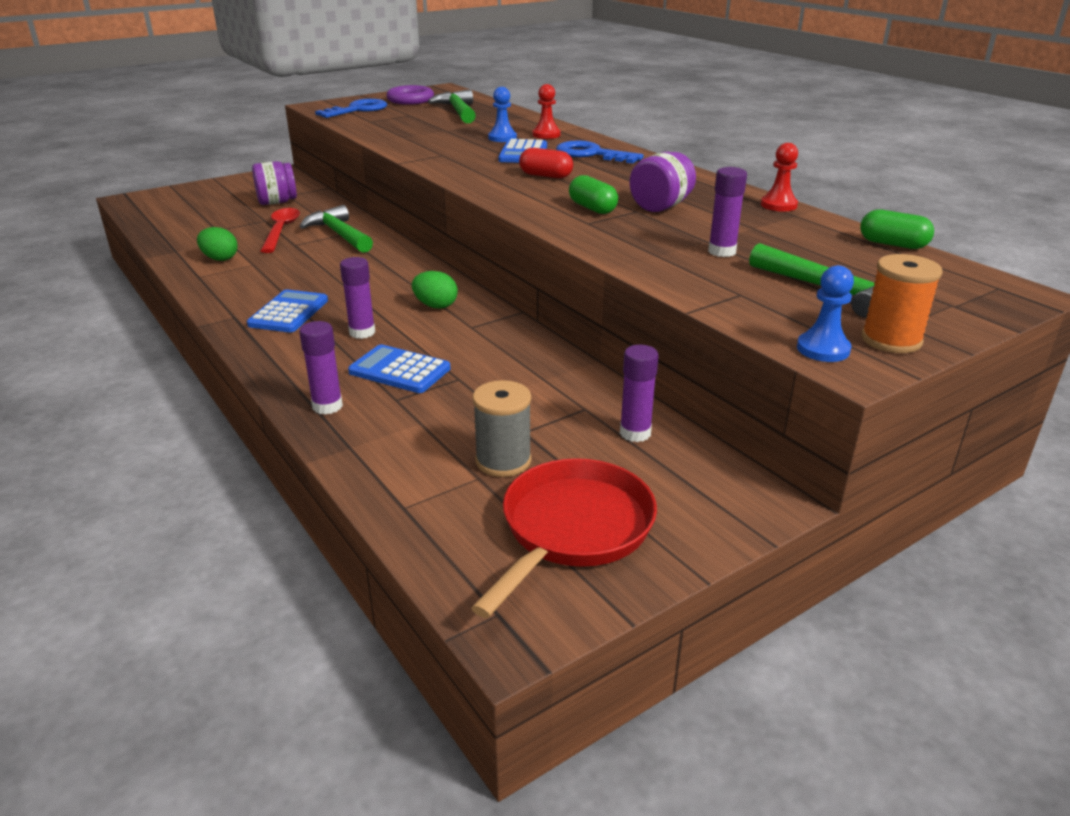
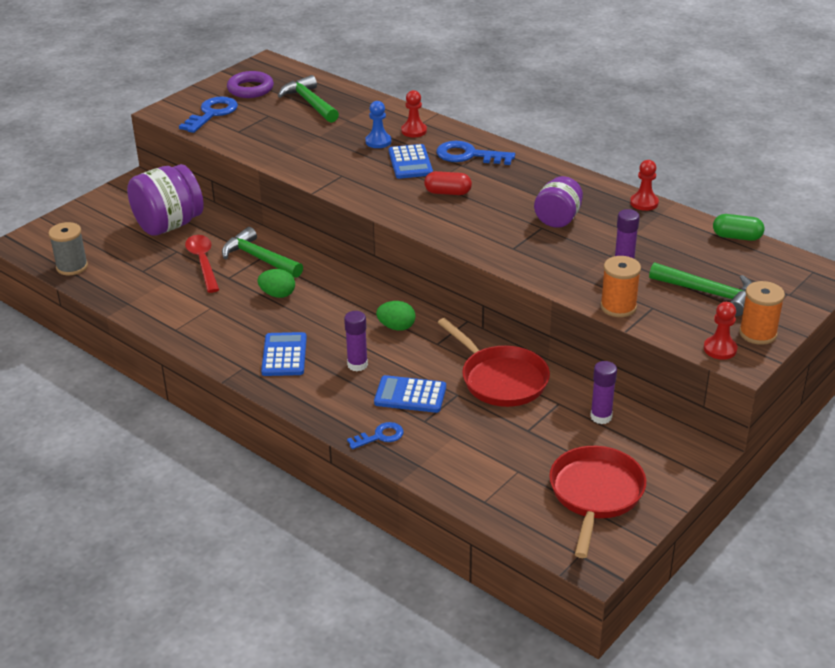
camera: 15 degrees left, 5 degrees up
(220, 259) = (176, 306): green egg -> green egg (277, 294)
(277, 202) = (169, 225): purple jar -> purple jar, size x1.61
(327, 406) = (380, 436): purple glue stick -> blue key
(503, 461) = (527, 455): grey spool -> grey spool (72, 267)
(524, 372) = (500, 379): none -> red pan
(592, 208) = (507, 230): green capsule -> none
(691, 287) = (618, 307): none -> orange spool
(823, 349) = (720, 349): blue pawn -> red pawn

